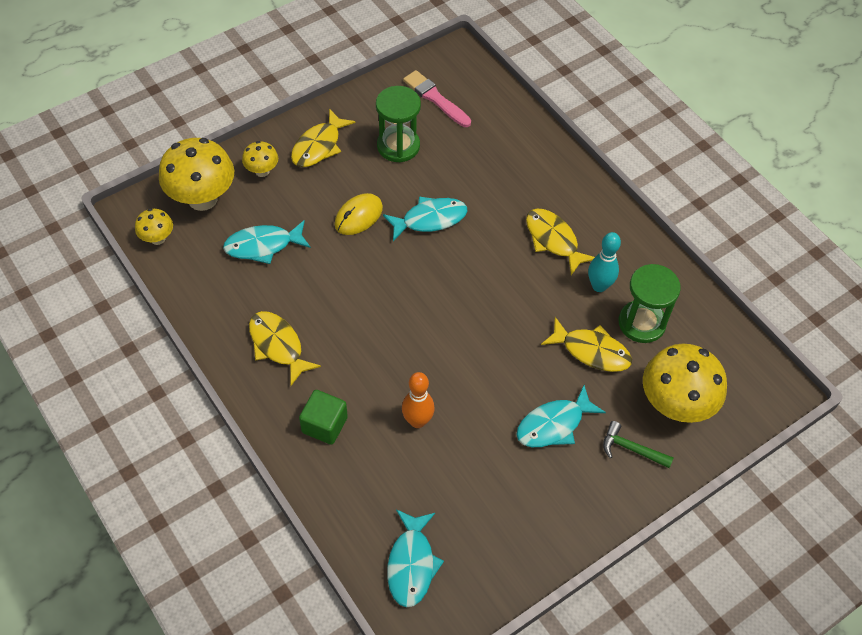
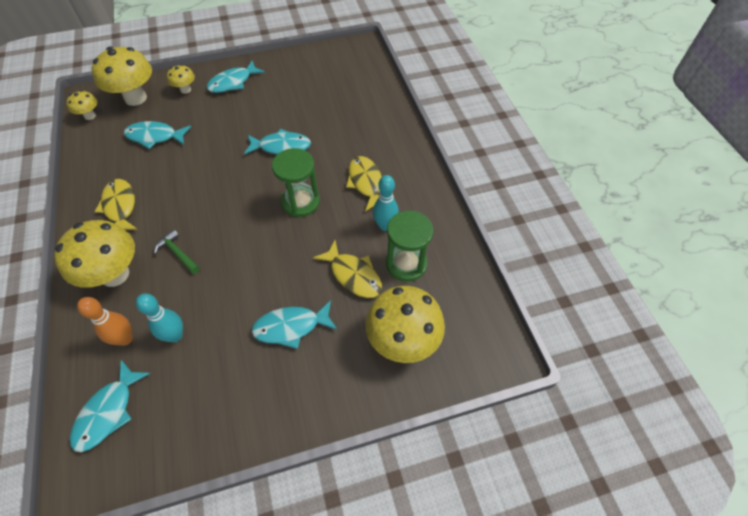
camera: 20 degrees right, 0 degrees up
(319, 146) = (233, 82): yellow fish -> turquoise fish
(324, 425) = (115, 274): green cube -> yellow mushroom
(358, 216) = (232, 133): yellow mouse -> none
(398, 146) = (287, 94): green hourglass -> green hourglass (300, 202)
(417, 421) = (185, 292): orange bowling pin -> orange bowling pin (125, 339)
(435, 98) = (331, 70): pink brush -> none
(435, 469) = (175, 335): none -> turquoise bowling pin
(631, 449) = (346, 368): green hammer -> green hammer (177, 253)

